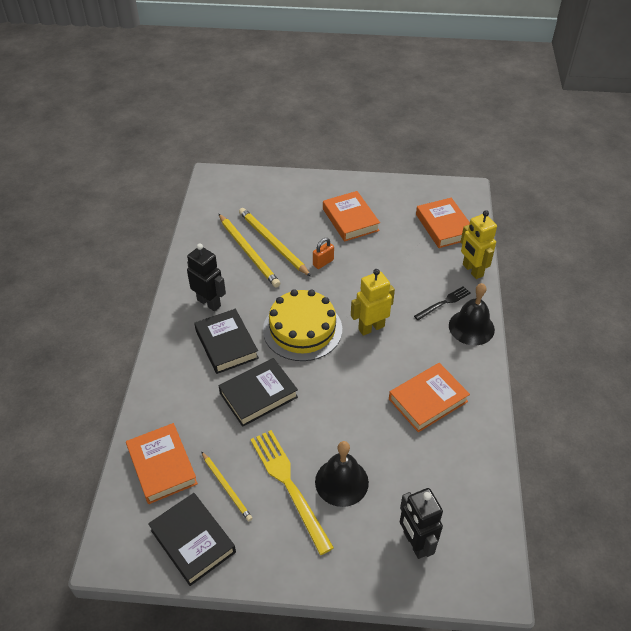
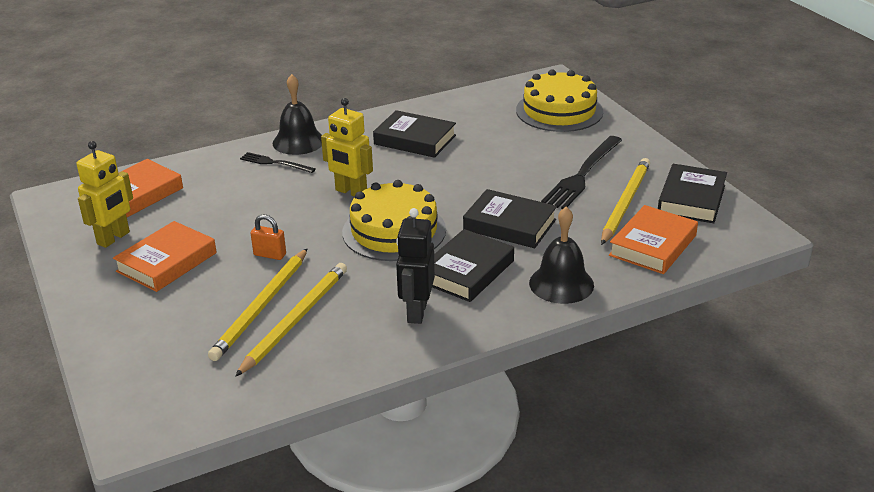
camera: 120 degrees left, 15 degrees down
(226, 487) = (625, 203): yellow pencil -> yellow pencil, size x1.66
(289, 485) = (582, 175): yellow fork -> black fork
(341, 482) = (547, 153): black bell -> black bell (561, 284)
(415, 543) = (559, 111): black robot -> yellow cake
(428, 400) = (415, 139): orange book -> black book
(472, 270) = (208, 160): yellow robot -> yellow robot (114, 238)

